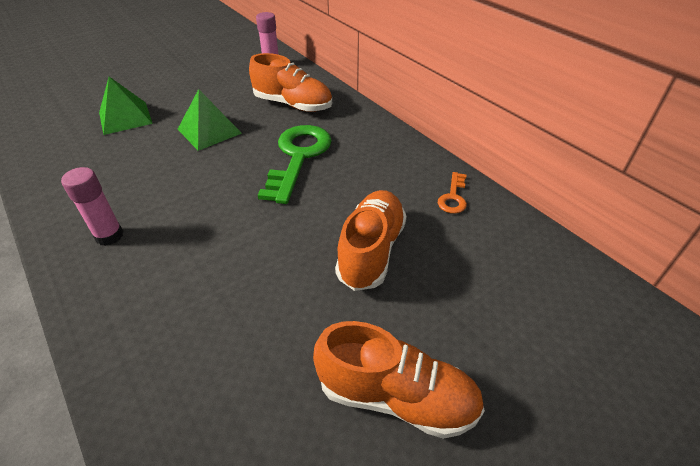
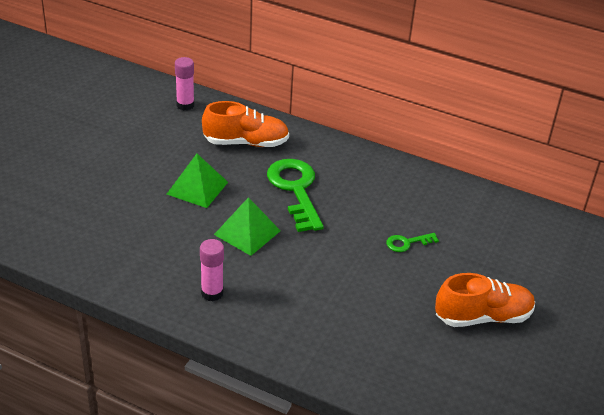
camera: 30 degrees left, 5 degrees down
(125, 117) = (103, 196): green pyramid -> green pyramid (247, 232)
(371, 251) = (407, 243): orange shoe -> green key
(453, 197) = (433, 188): orange key -> none

